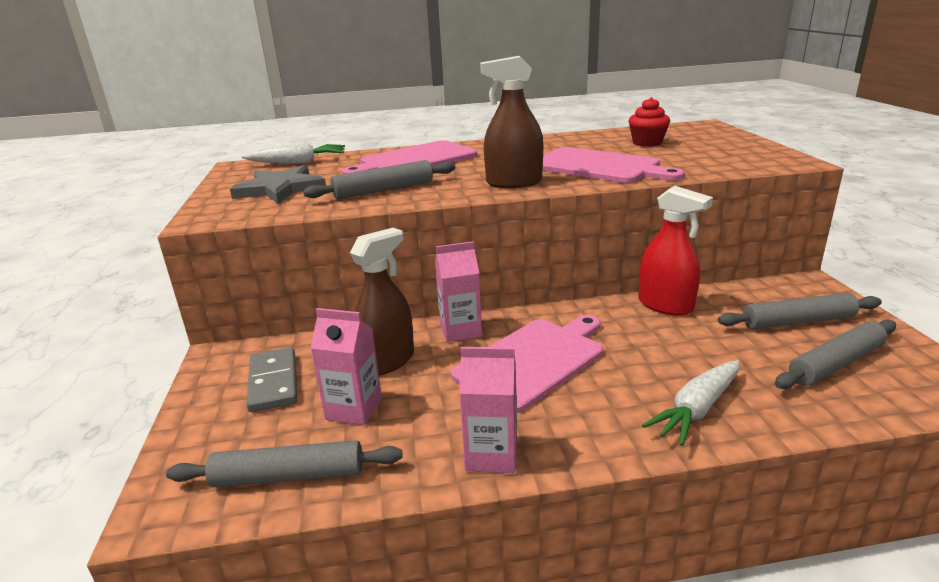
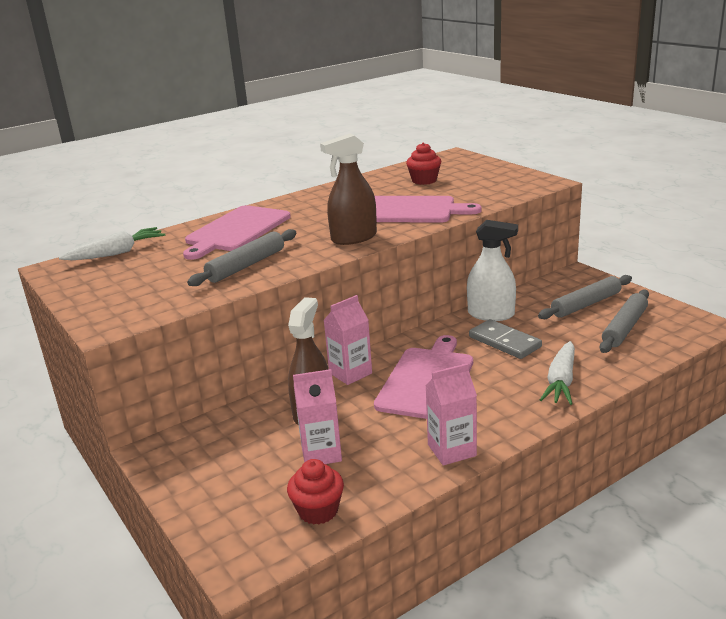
camera: 25 degrees left, 0 degrees up
(273, 382) = (230, 455): grey domino -> grey domino (504, 342)
(280, 189) = (141, 283): grey star -> none
(289, 476) = (318, 511): grey rolling pin -> red cupcake
(665, 305) = (491, 314): red spray bottle -> white spray bottle

